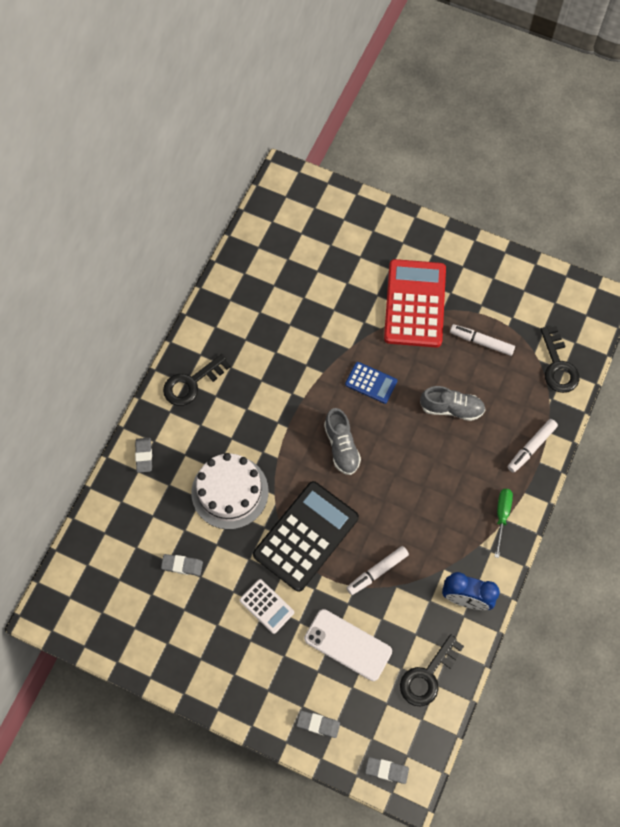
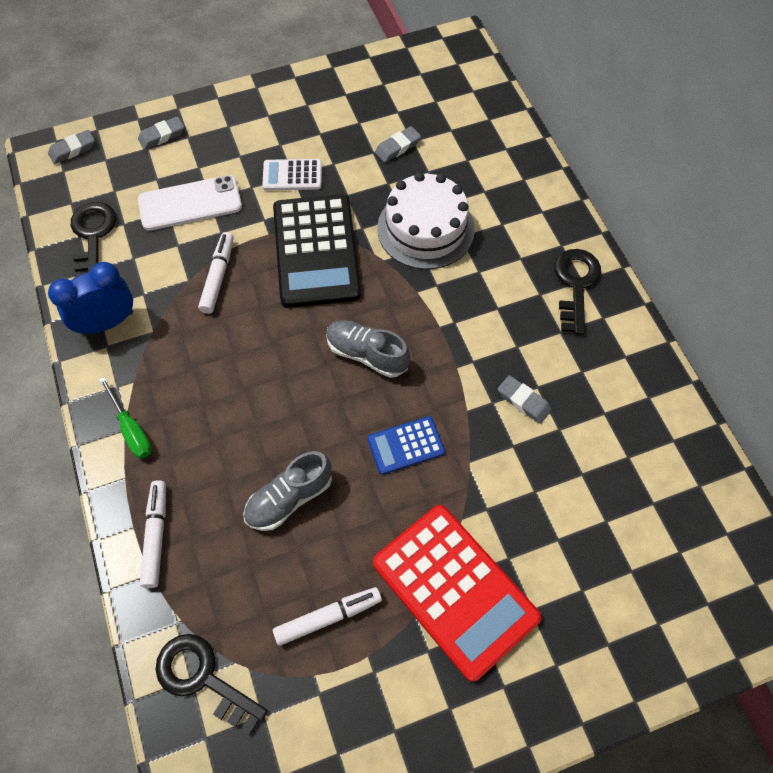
camera: 135 degrees right, 5 degrees down
(144, 456) = (534, 193): grey eraser -> grey eraser (523, 401)

